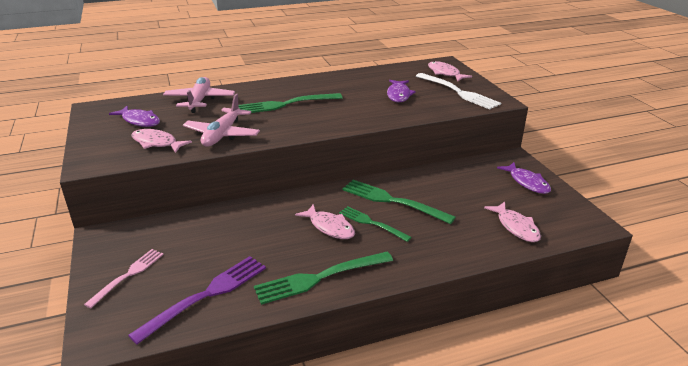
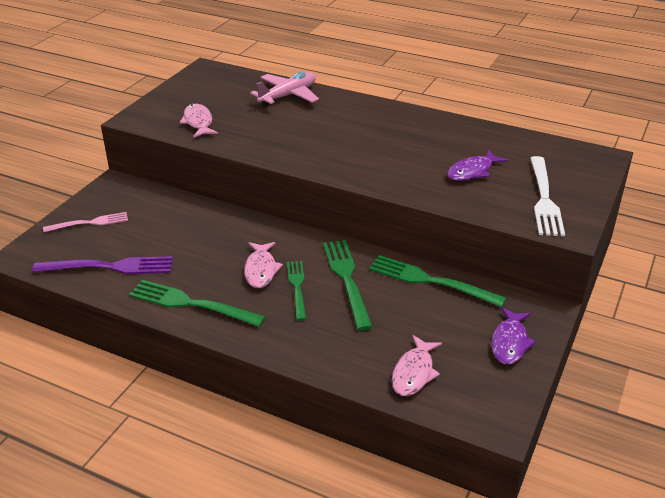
camera: 45 degrees right, 5 degrees up
(139, 121) = (217, 96): purple fish -> none
(222, 134) = (252, 138): pink plane -> none
(286, 104) = (349, 132): green fork -> green fork (430, 281)
(445, 73) = (575, 170): pink fish -> none

